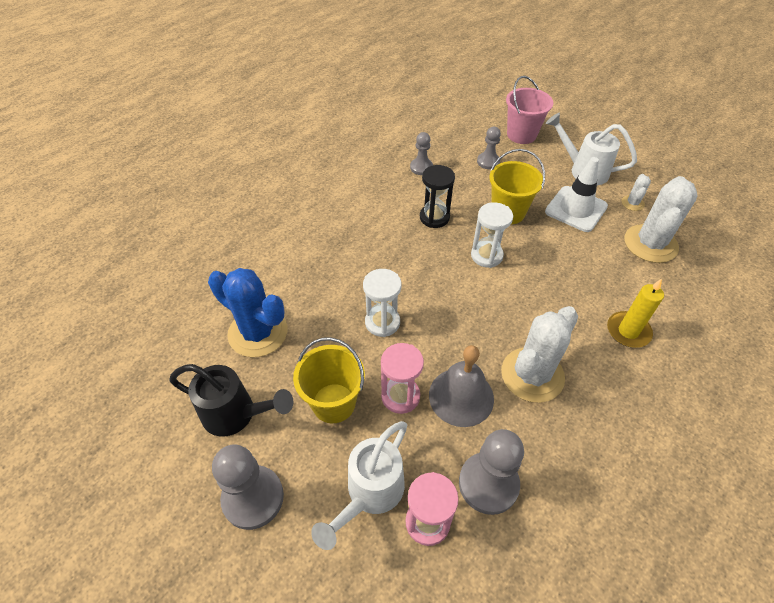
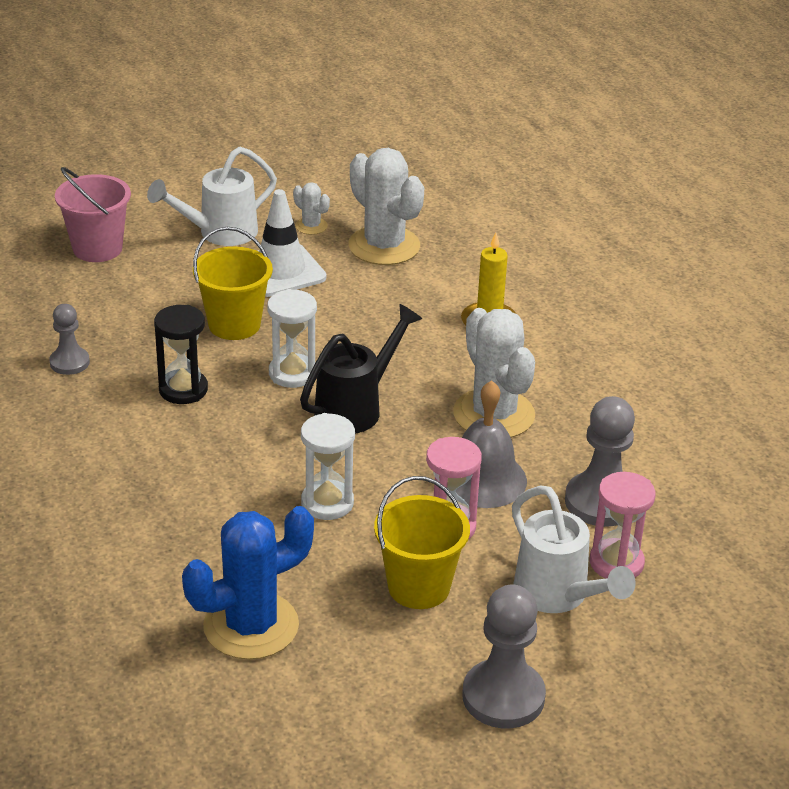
camera: 65 degrees left, 15 degrees down
(236, 414) = (373, 682): black watering can -> black watering can (356, 407)
(488, 162) = (121, 300): grey pawn -> none

